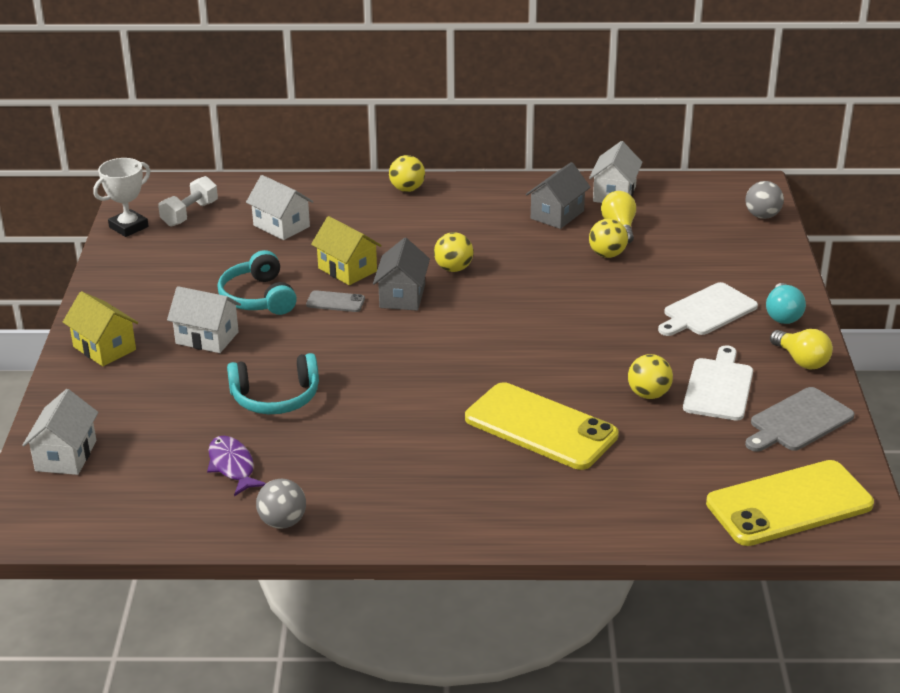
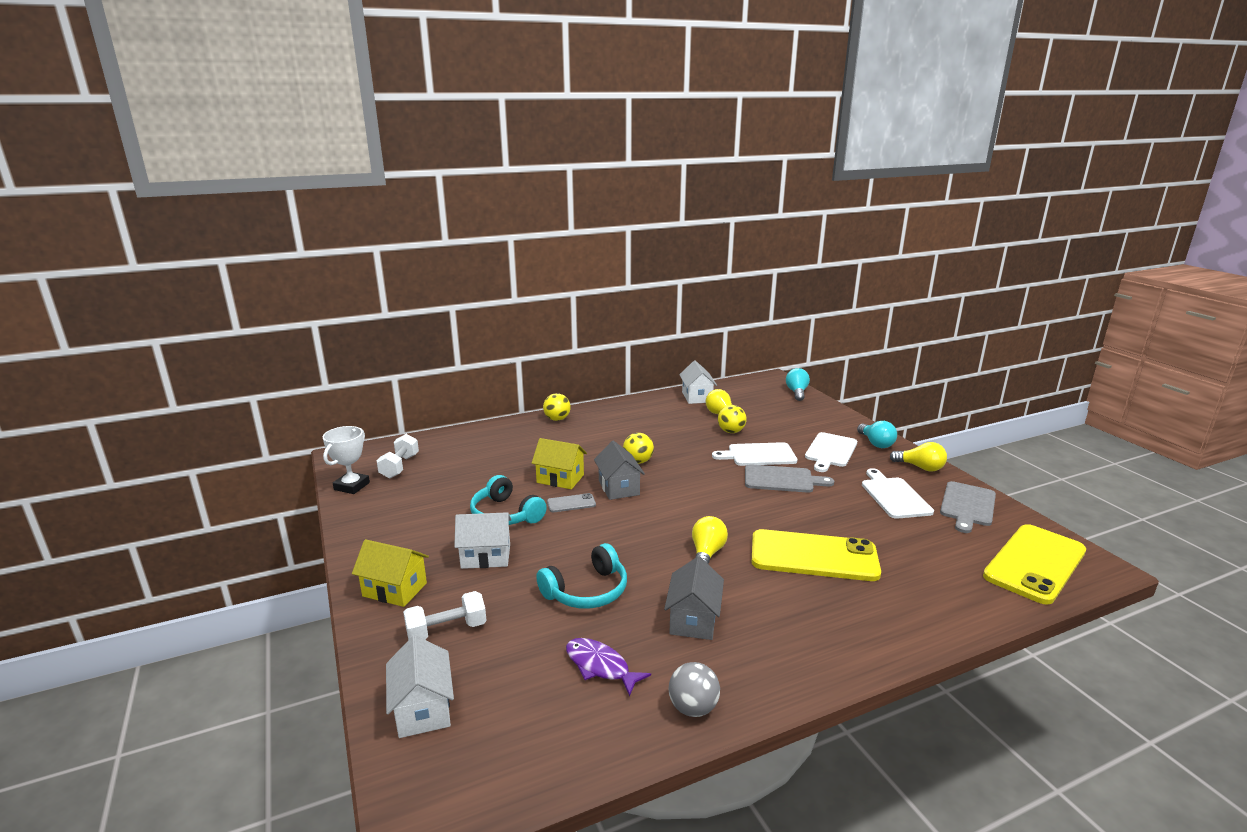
camera: 25 degrees left, 10 degrees down
(125, 398) = (447, 630): none -> white dumbbell
(281, 226) = (482, 460): white house -> none
(428, 393) = (707, 553): none -> yellow light bulb
(557, 215) = (674, 415): grey house -> grey house (693, 620)
(602, 332) = (782, 479): none -> grey cutting board
(608, 294) = (758, 455): none -> white cutting board
(648, 394) = (857, 513): yellow ball -> none
(762, 216) = (797, 392): grey ball -> turquoise light bulb

